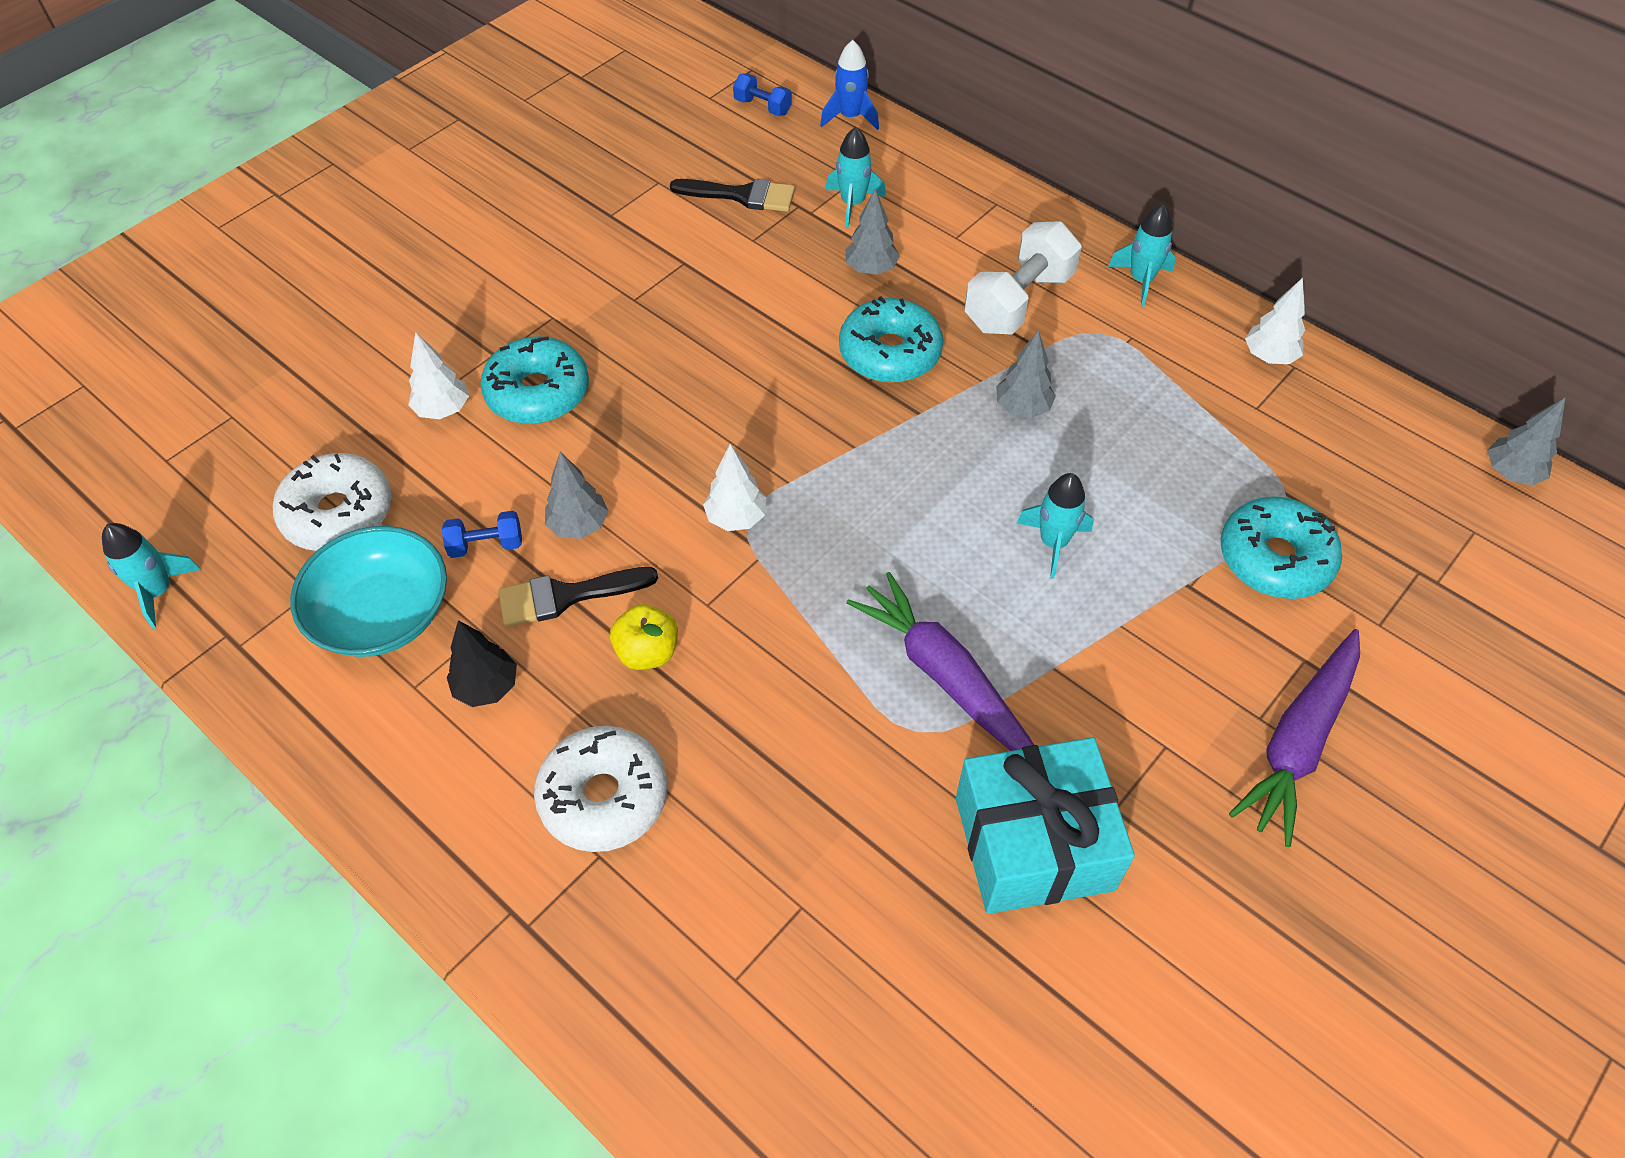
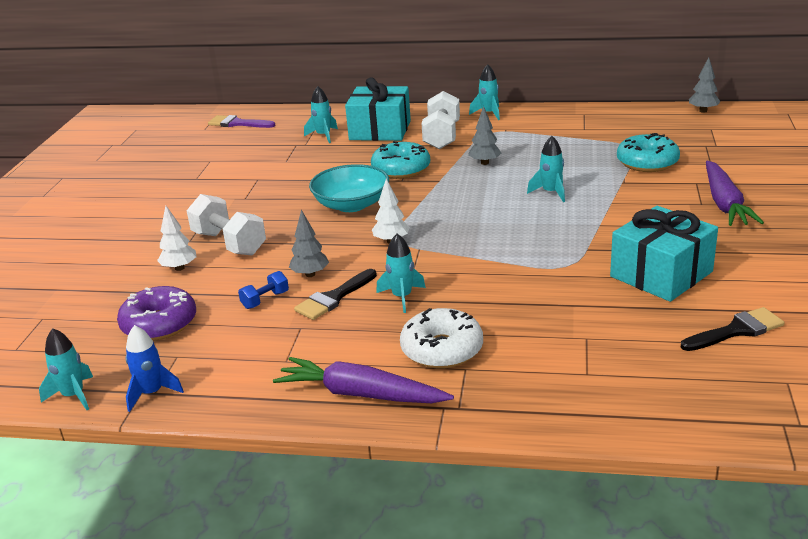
camera: 30 degrees left, 25 degrees down
(338, 513) = (159, 324): white donut -> purple donut
(382, 614) = (233, 345): turquoise bowl -> turquoise bowl (351, 205)
(487, 687) = (329, 343): black tree -> none
(538, 392) = (229, 243): turquoise donut -> white dumbbell
(647, 652) = (402, 297): yellow apple -> turquoise rocket
(742, 195) = (262, 151): black brush -> black brush (736, 330)
(762, 107) = (237, 123): blue dumbbell -> purple brush
(850, 117) = (288, 113): blue rocket -> blue rocket (152, 393)
(871, 269) = (358, 150): grey tree -> none
(942, 235) = (380, 130): none -> turquoise gift
(945, 676) = (556, 246): purple carrot -> purple carrot (361, 394)
(1269, 357) = (570, 115): white tree -> none

